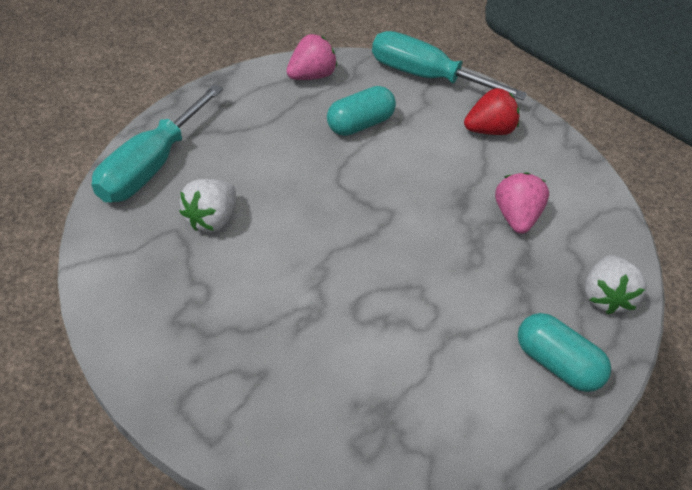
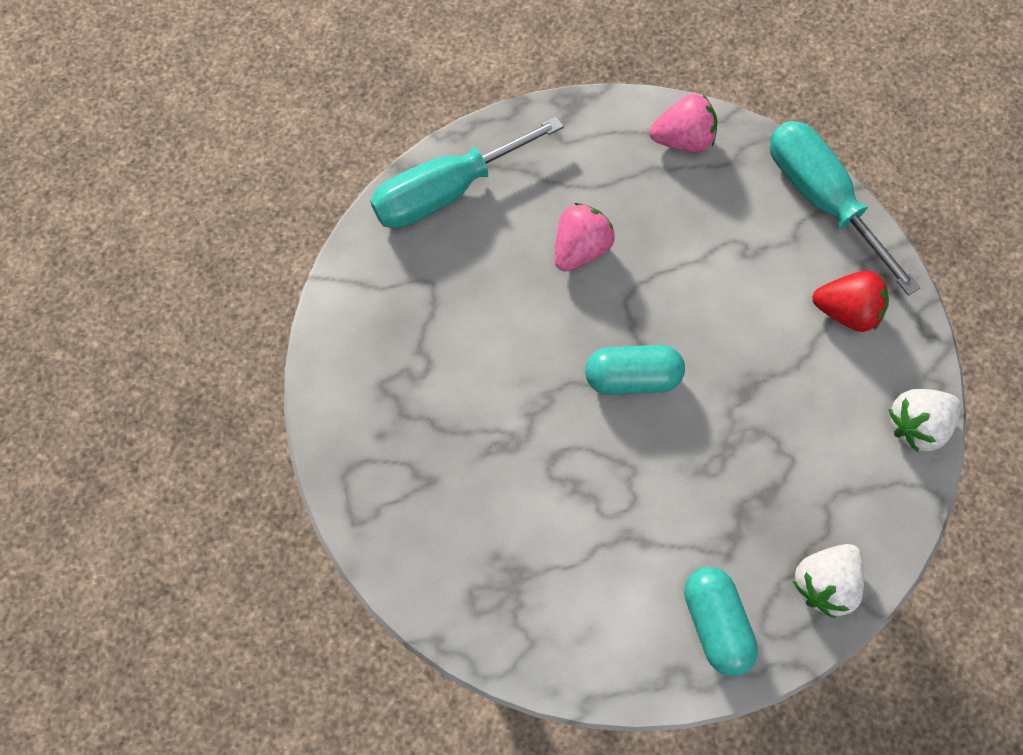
camera: 35 degrees right, 20 degrees up
(212, 219) = (473, 286): white strawberry -> white strawberry (915, 424)
(360, 124) = (697, 234): turquoise capsule -> turquoise capsule (632, 377)
(515, 216) = (794, 439): pink strawberry -> pink strawberry (580, 249)

